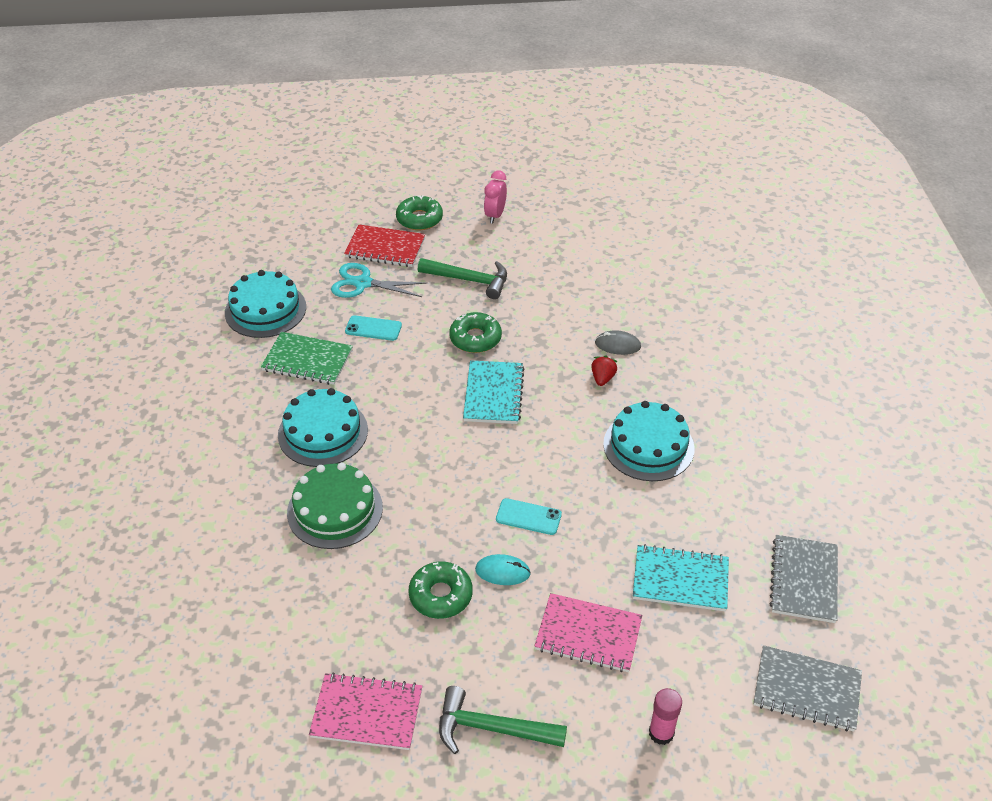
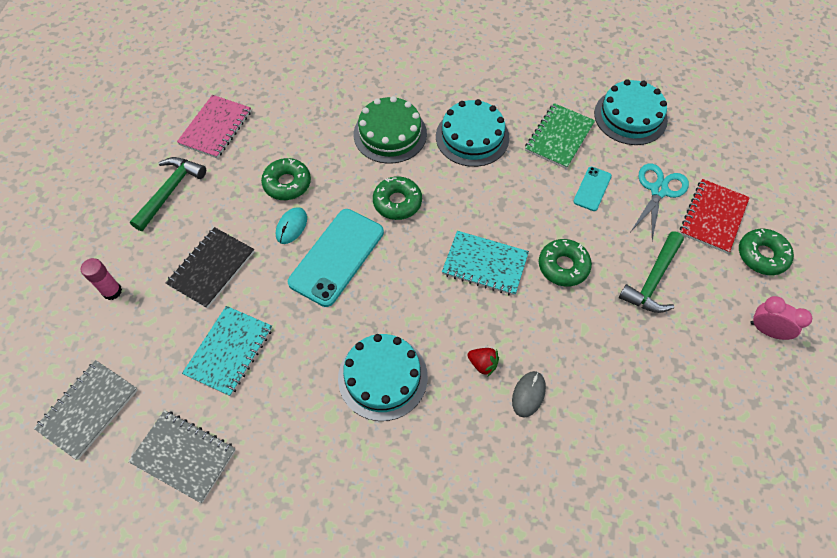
camera: 105 degrees right, 15 degrees up
(437, 480) = (397, 202): none -> green donut
(528, 517) = (337, 257): turquoise phone -> turquoise phone, size x1.98
(588, 634) = (211, 268): pink notebook -> black notebook

